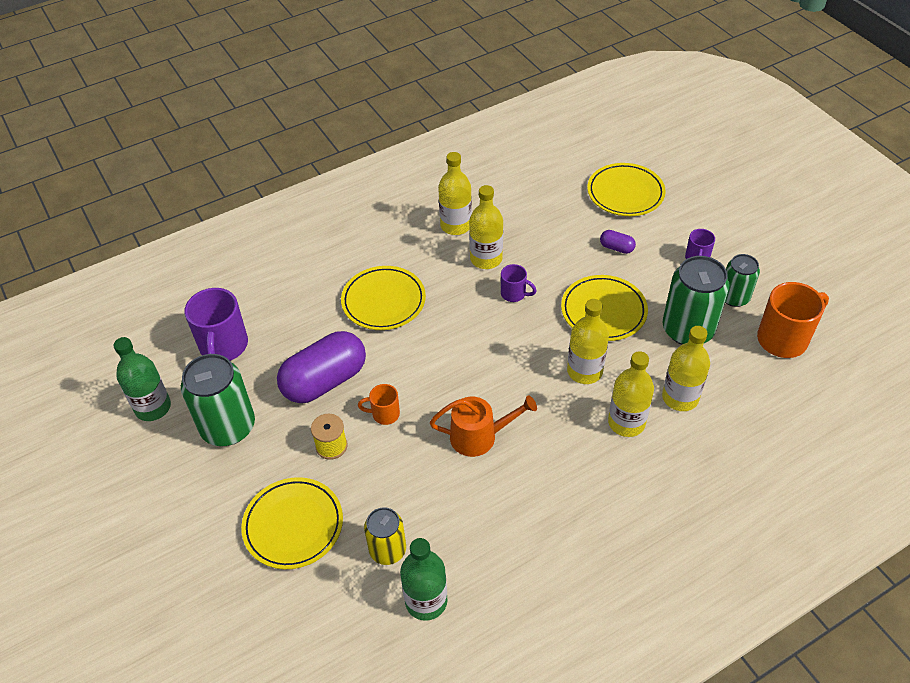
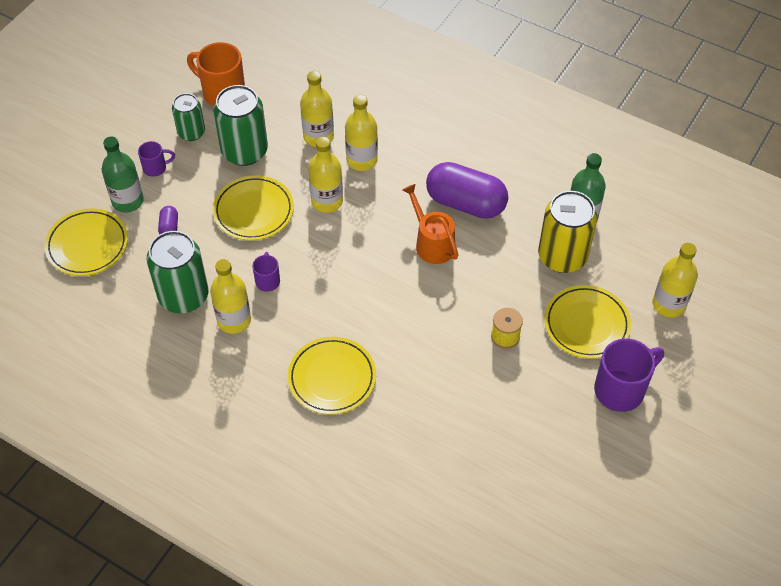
camera: 120 degrees left, 5 degrees up
(153, 407) = (560, 498): green bottle -> green bottle (128, 201)
(223, 347) = (462, 482): purple mug -> purple mug (621, 390)
(228, 427) = (538, 423): green can -> green can (183, 296)
(325, 381) = (447, 376): purple capsule -> purple capsule (465, 203)
(384, 414) = (452, 315): orange mug -> none
(387, 550) = (562, 256): yellow can -> yellow can, size x1.66
(456, 225) = (200, 365): yellow bottle -> yellow bottle (669, 304)

